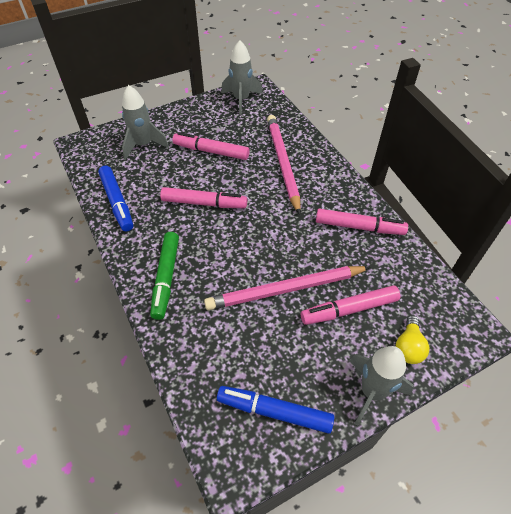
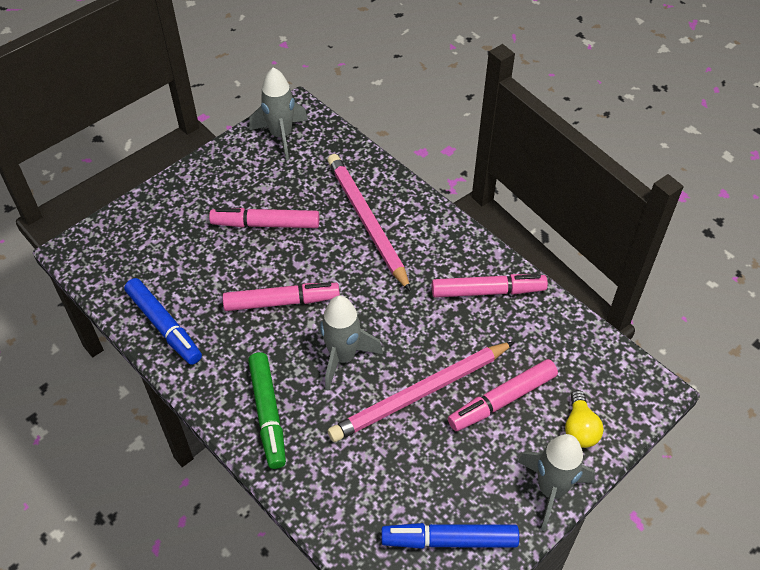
camera: 15 degrees left, 0 degrees up
(143, 145) = (168, 234): grey rocket -> grey rocket (343, 357)

